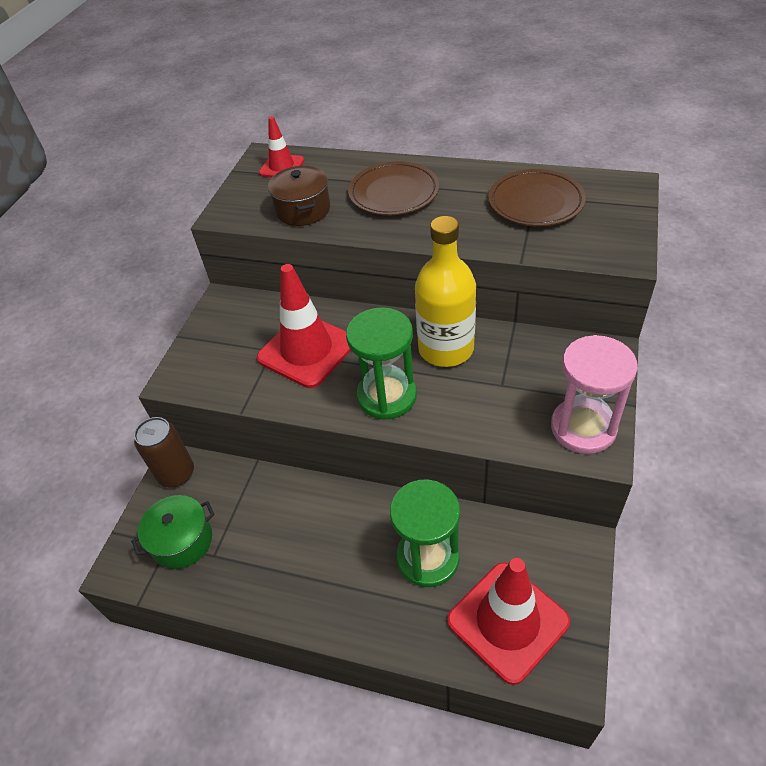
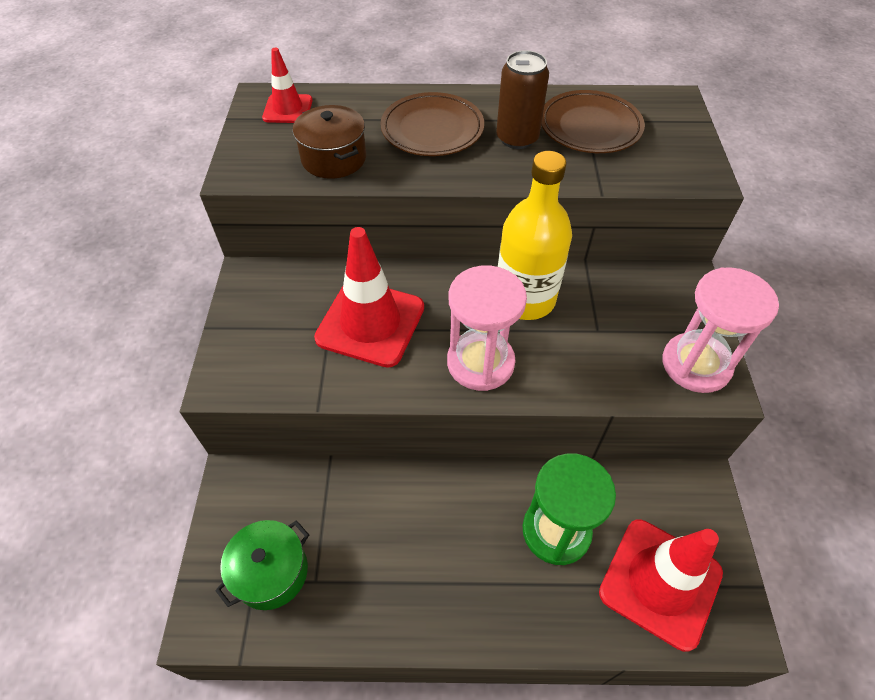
camera: 20 degrees left, 5 degrees up
(176, 473) = (237, 490): brown can -> brown can (517, 138)
(387, 396) = (480, 362): green hourglass -> pink hourglass

